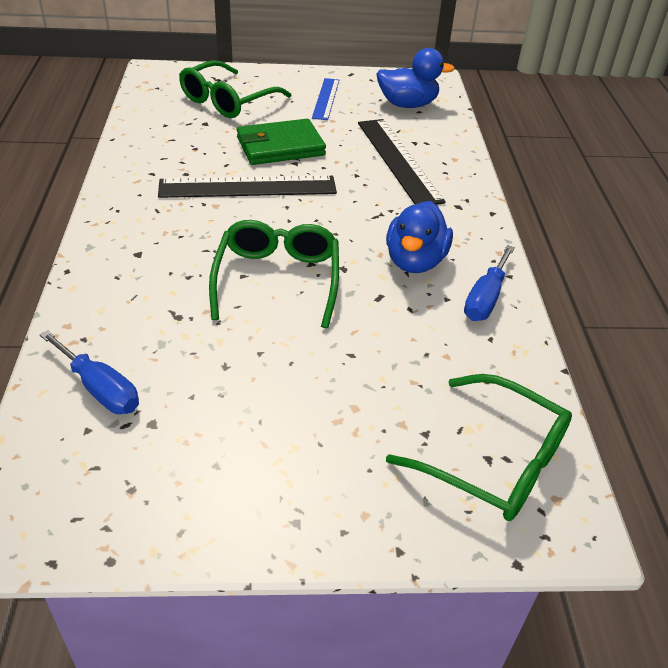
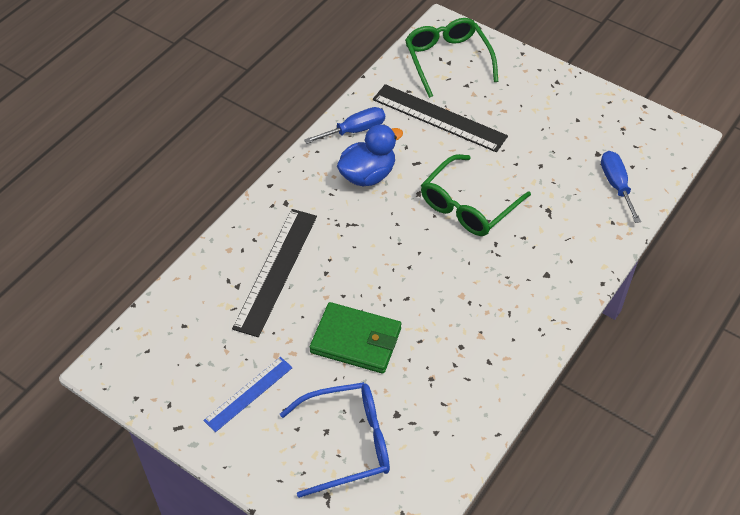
camera: 140 degrees left, 10 degrees up
(228, 101) = (346, 443): green glasses -> blue glasses
(248, 187) = (422, 303): black ruler -> black ruler (439, 118)
(407, 104) = (183, 341): blue duck -> none

